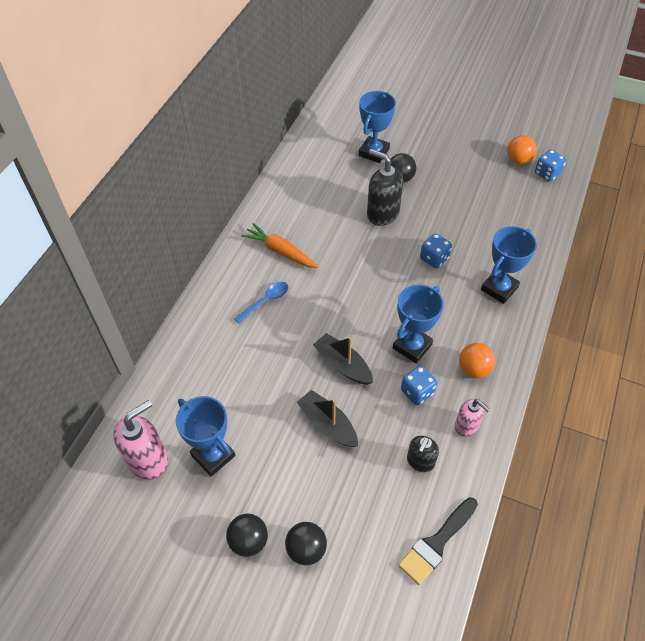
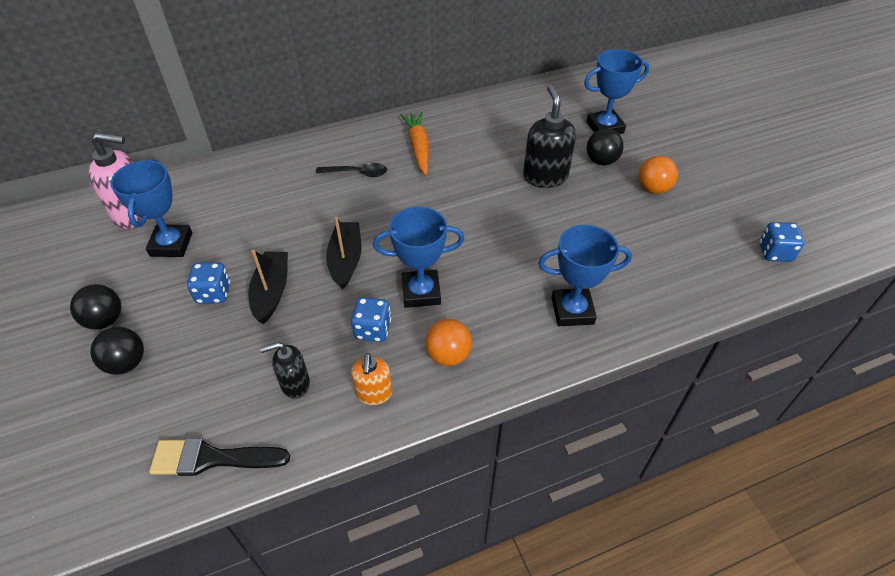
camera: 45 degrees right, 5 degrees down
(265, 301) = (357, 173): blue spoon -> black spoon
(434, 258) = (542, 241): blue dice -> blue dice (213, 293)
(467, 426) = (374, 393): pink soap dispenser -> orange soap dispenser
(518, 160) = (755, 221): orange ball -> orange ball (653, 189)

